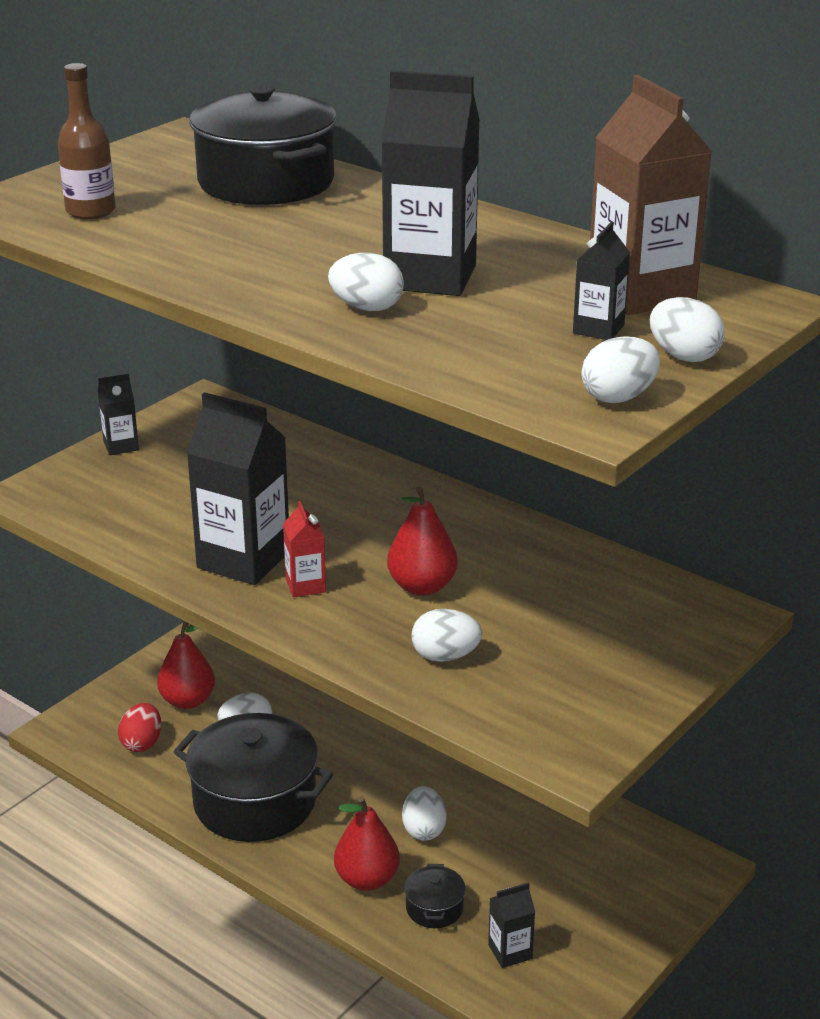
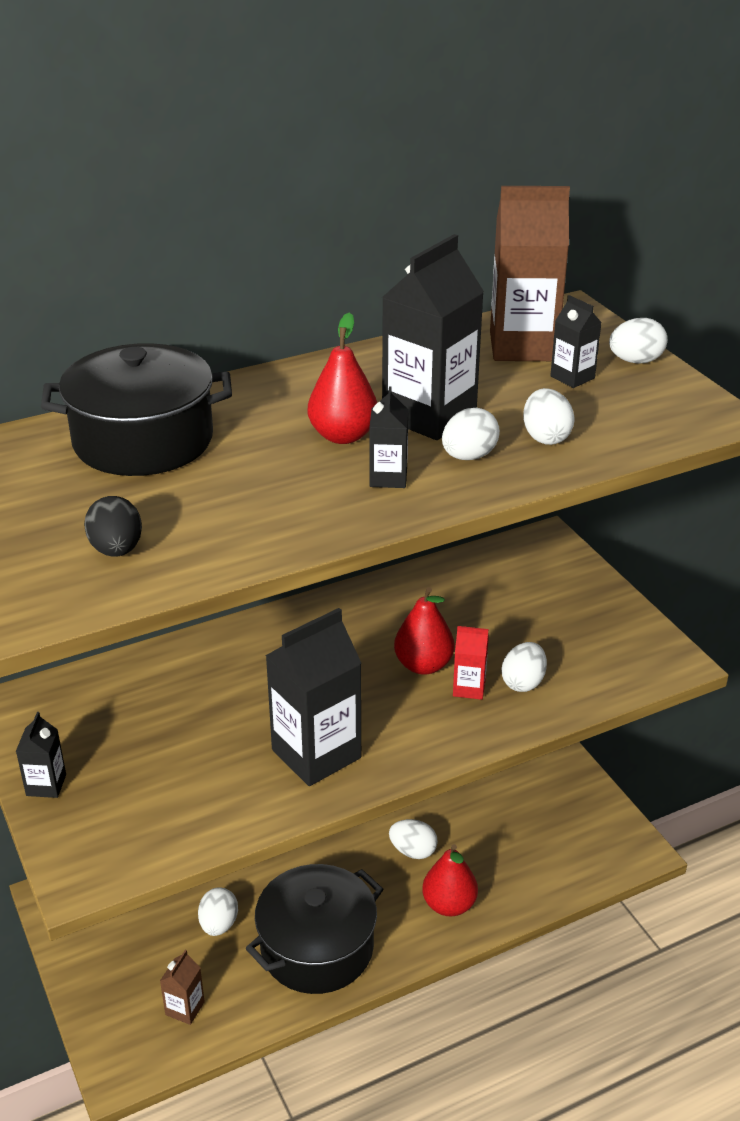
camera: 65 degrees left, 5 degrees up
(90, 211) = (116, 550): brown bottle -> black egg
(142, 743) = (185, 1008): red egg -> brown carton
(187, 701) = (148, 955): red pear -> red pear (343, 436)
(305, 585) = (380, 728): red carton -> red carton (469, 688)
(434, 908) = (500, 875): black pot -> none
(510, 952) = (563, 849): black carton -> black carton (388, 478)
(618, 397) = (686, 400): white egg -> white egg (546, 437)

